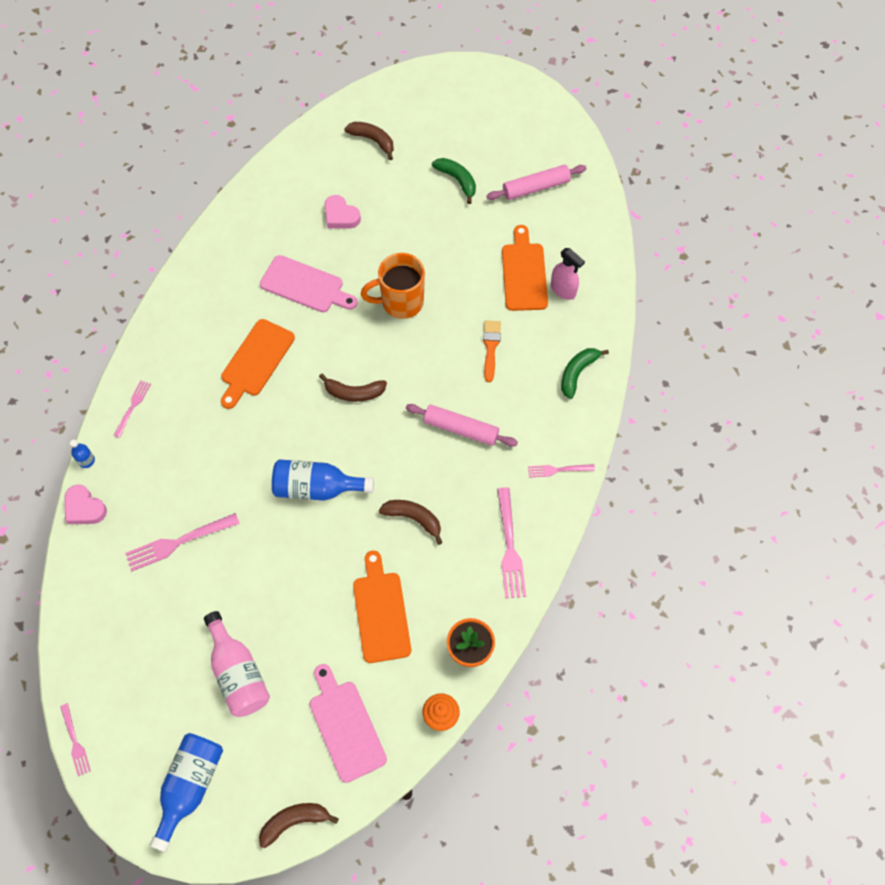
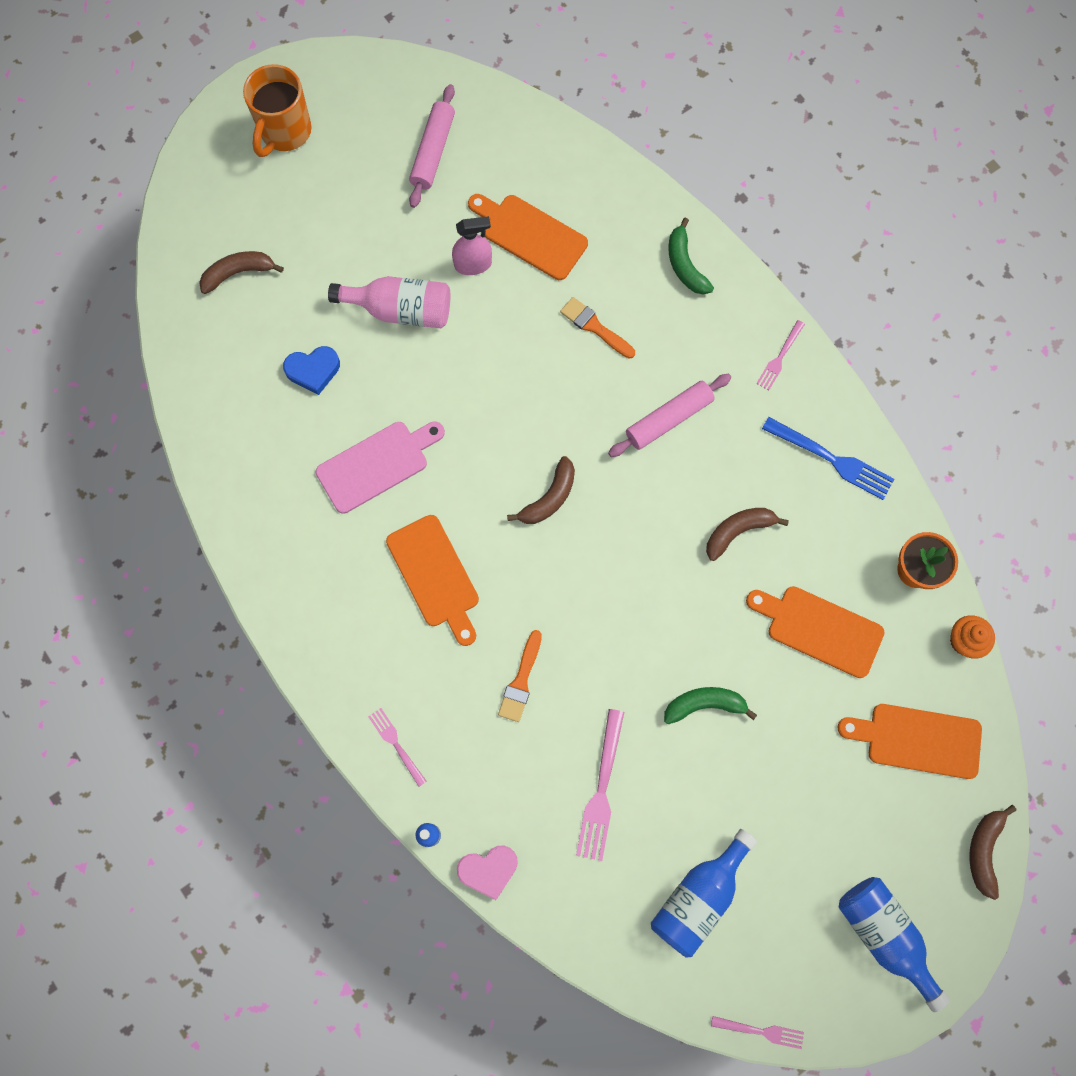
camera: 55 degrees left, 10 degrees up
(220, 451) = (521, 681): none -> orange brush
(238, 673) = (793, 814): pink bottle -> pink bottle (401, 310)
(317, 488) = (636, 606): blue bottle -> blue bottle (699, 897)
(340, 216) = (313, 370): pink heart -> blue heart
(345, 726) = (917, 740): pink cutting board -> orange cutting board
(400, 302) = (473, 380): orange mug -> orange mug (285, 132)
(457, 180) = (362, 222): green banana -> green banana (704, 705)
(510, 547) = (831, 459): pink fork -> blue fork
(563, 290) = (578, 211): pink spray bottle -> pink spray bottle (473, 264)

